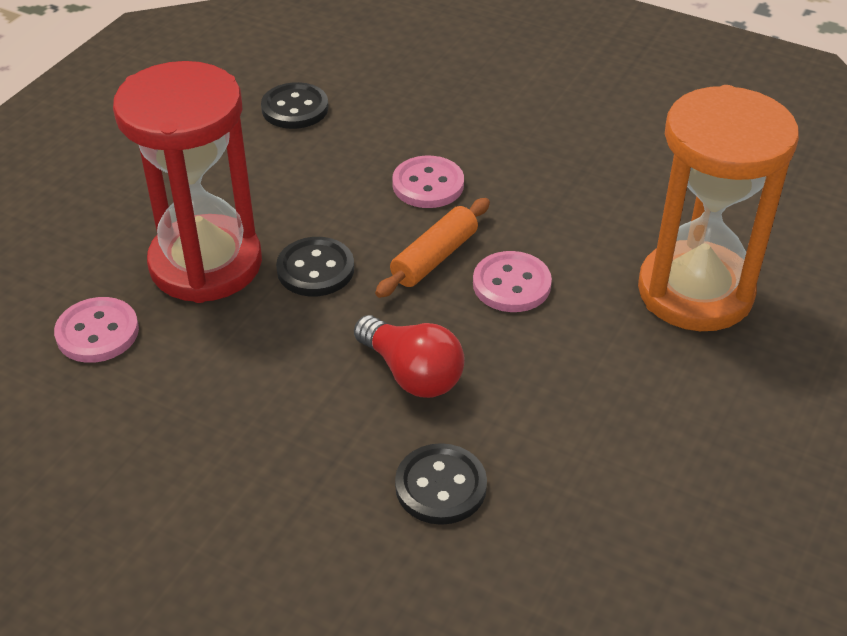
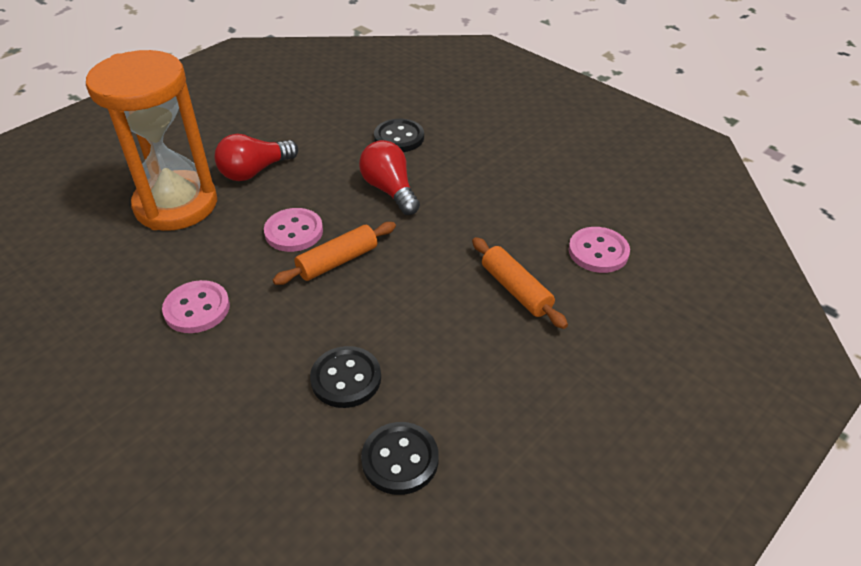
camera: 165 degrees left, 0 degrees up
(206, 264) = (516, 290): red hourglass -> orange rolling pin
(315, 269) = (431, 269): black button -> black button (346, 378)
(428, 184) = (308, 328): pink button -> pink button (197, 308)
(633, 366) = (255, 171): none -> red light bulb

